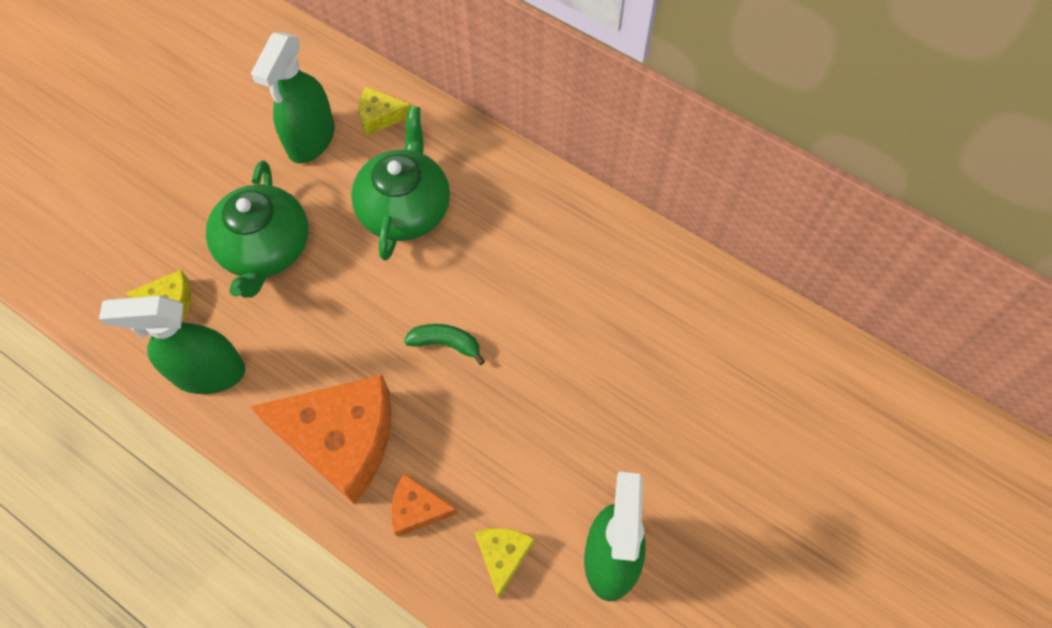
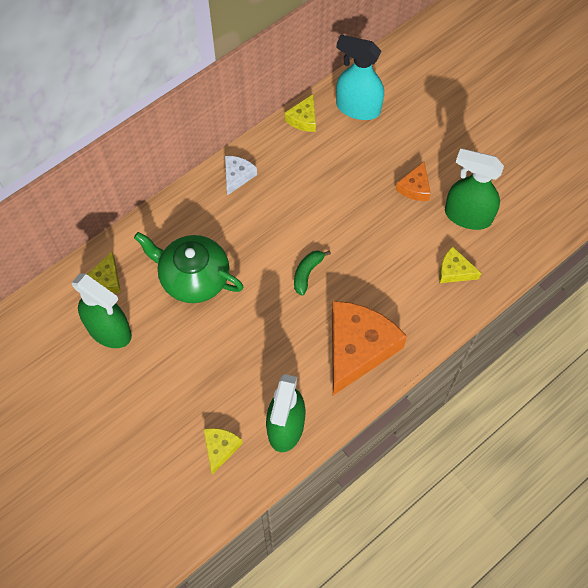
camera: 75 degrees left, 0 degrees up
(265, 249) = (196, 376): green teapot -> none
(417, 509) = (415, 312): orange cheese -> orange cheese (415, 187)
(576, 218) = (237, 176): none -> white cheese
(702, 277) = (303, 119): none -> yellow cheese
(752, 347) = (357, 108): none -> turquoise spray bottle

